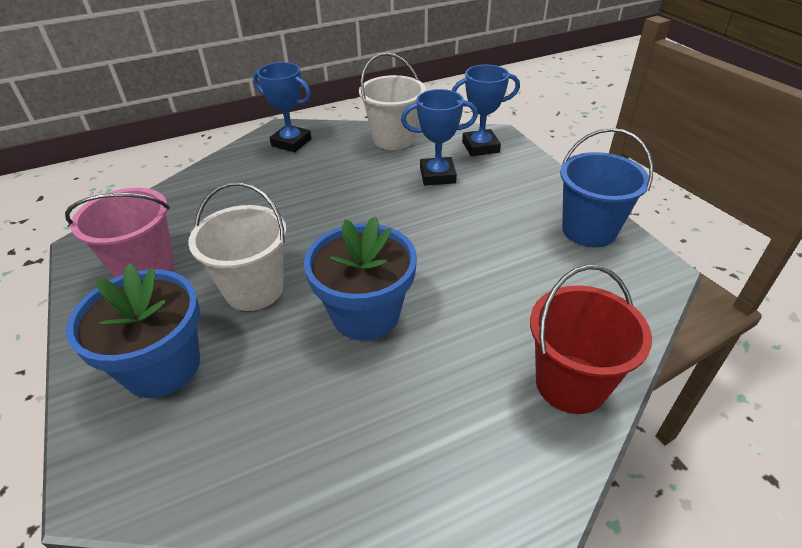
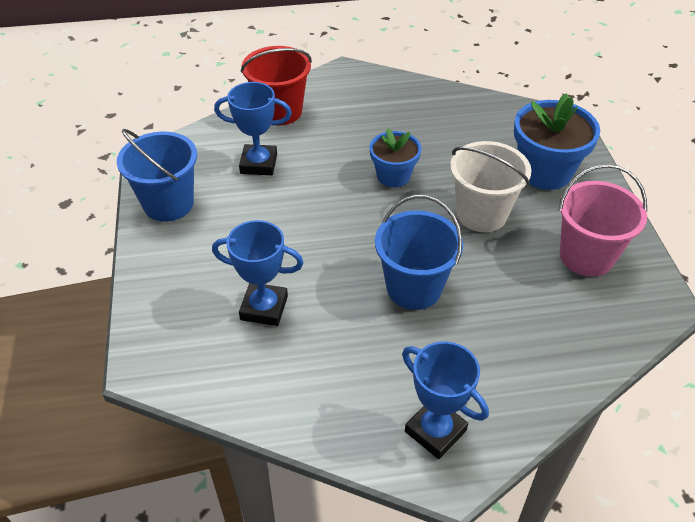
camera: 165 degrees left, 5 degrees up
(319, 210) = (414, 288): none -> blue bucket
(366, 314) = (393, 176): blue flower pot -> blue flower pot, size x0.63
(393, 139) = (285, 397): white bucket -> none
(480, 147) = (181, 346): blue trophy -> blue trophy (258, 164)

